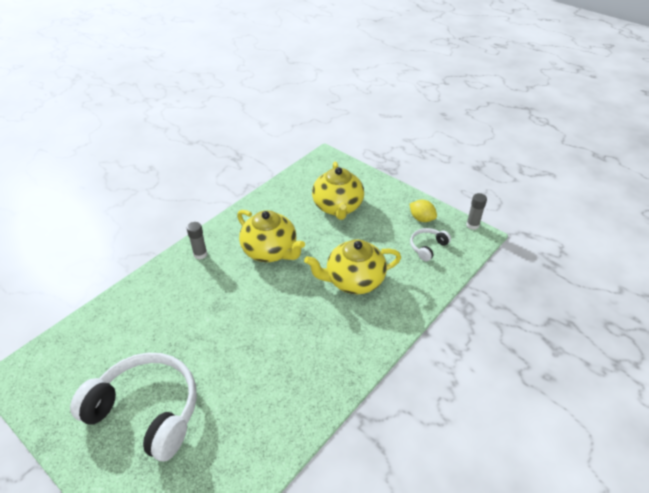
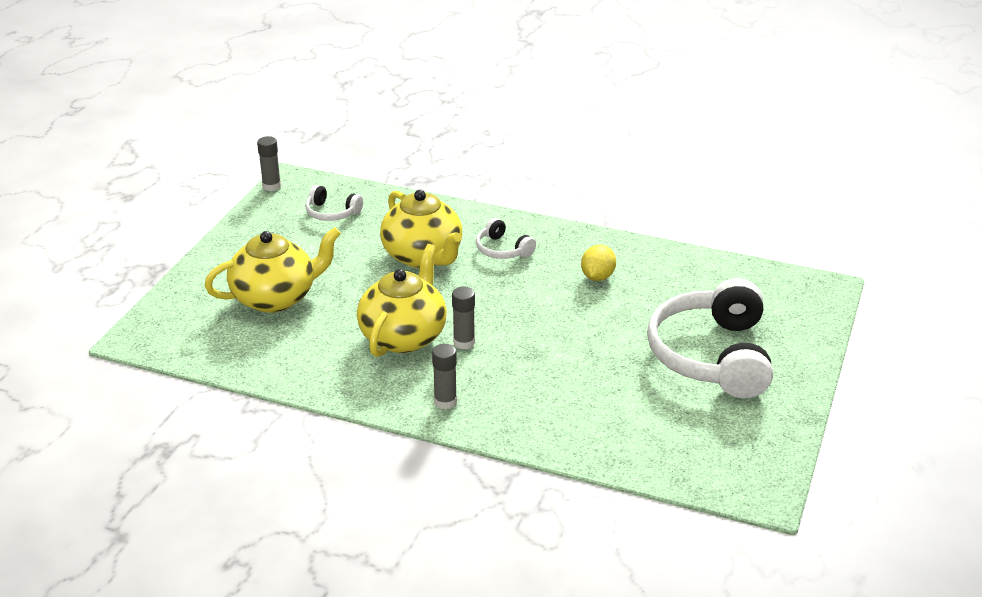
camera: 110 degrees left, 10 degrees down
(248, 276) = (464, 342): none -> grey glue stick
(344, 327) = (502, 250): none -> white headphones
(421, 219) = (274, 224): yellow lemon -> yellow lemon (597, 277)

